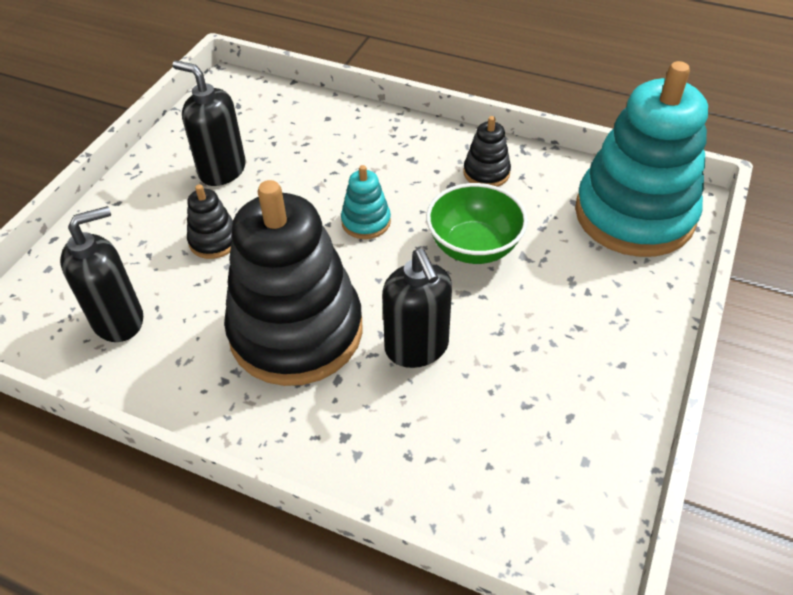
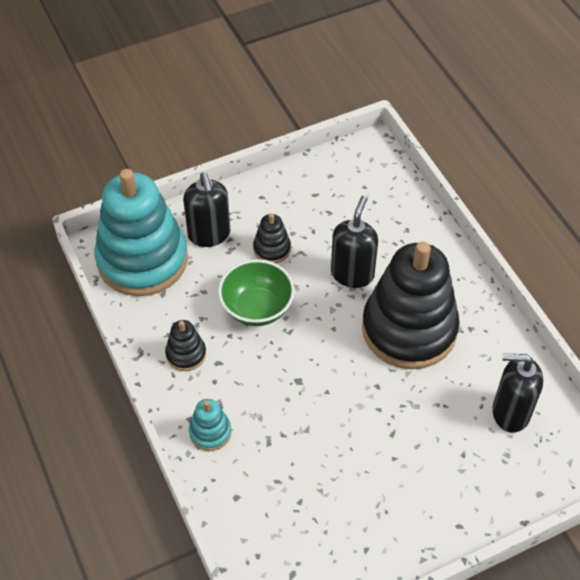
camera: 140 degrees left, 5 degrees up
(214, 241) = (412, 433): black stacking toy -> black stacking toy (272, 249)
(222, 170) = (360, 500): black soap dispenser -> black soap dispenser (209, 235)
(366, 222) = (302, 374): turquoise stacking toy -> turquoise stacking toy (210, 432)

